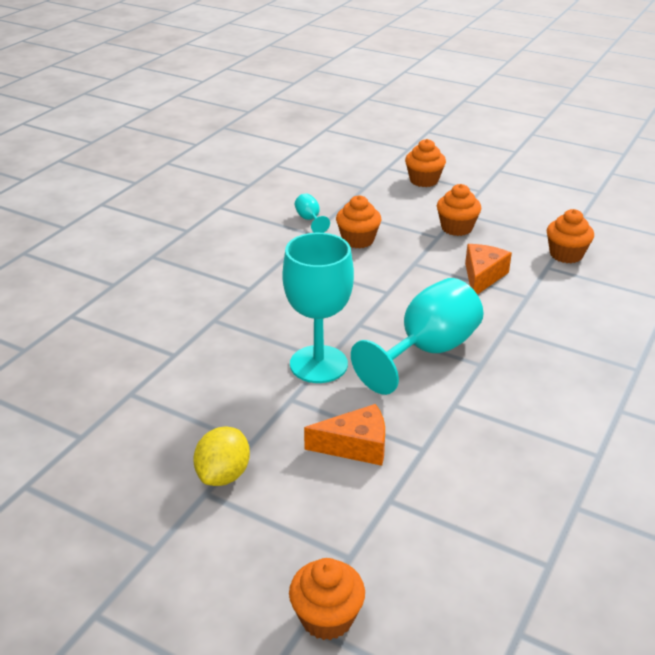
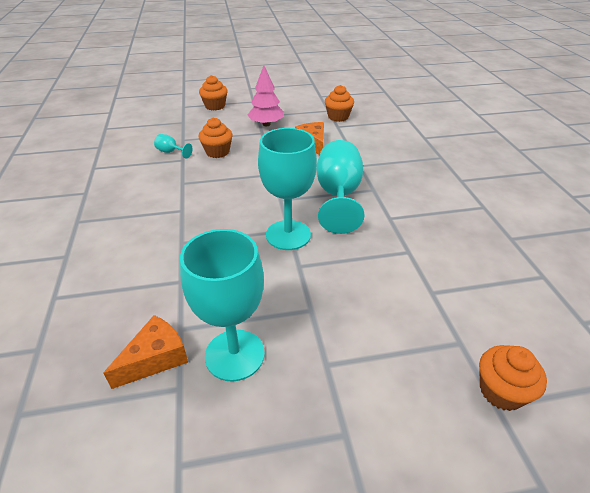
camera: 40 degrees left, 5 degrees up
(145, 439) = (234, 355): none -> turquoise goblet
(223, 475) = (322, 343): yellow lemon -> none
(356, 446) = (373, 272): orange cheese -> orange cheese (155, 358)
(456, 228) = (266, 124): orange cupcake -> pink tree

